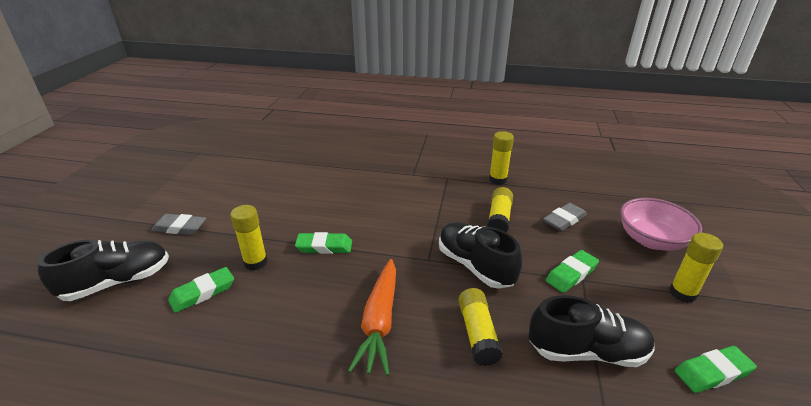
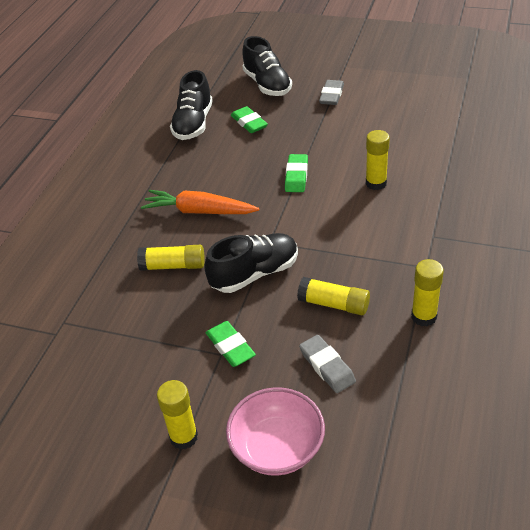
camera: 100 degrees right, 10 degrees up
(255, 262) = (280, 141): yellow glue stick -> yellow glue stick (376, 183)
(587, 351) = (136, 331): black shoe -> black shoe (193, 124)
(712, 372) = (90, 413): green eraser -> none

